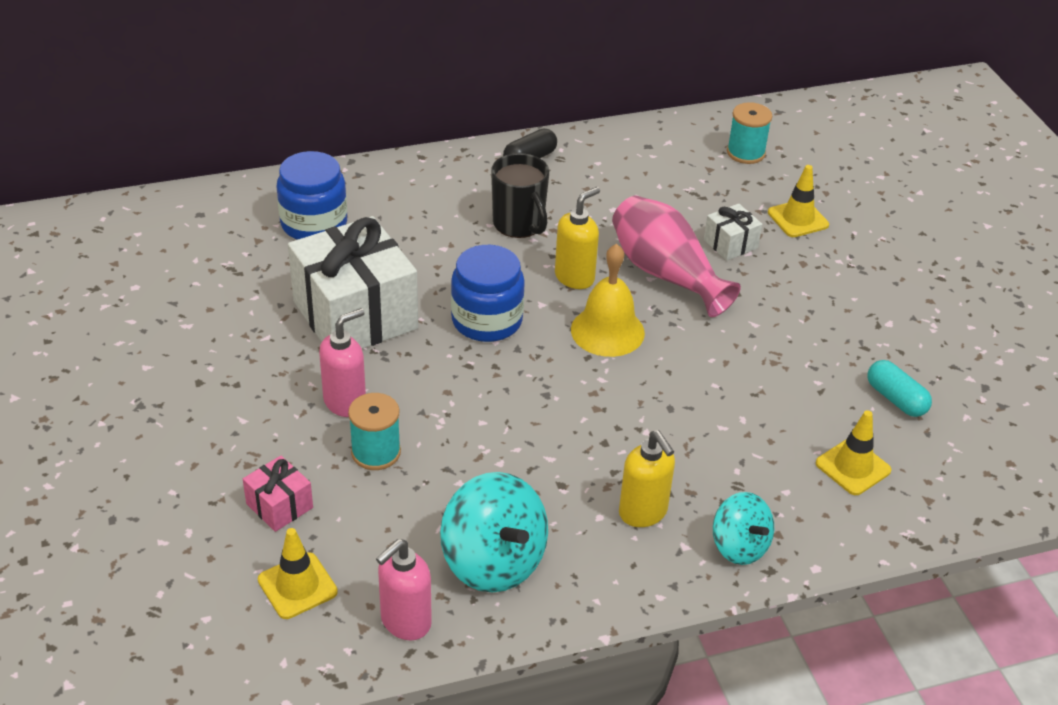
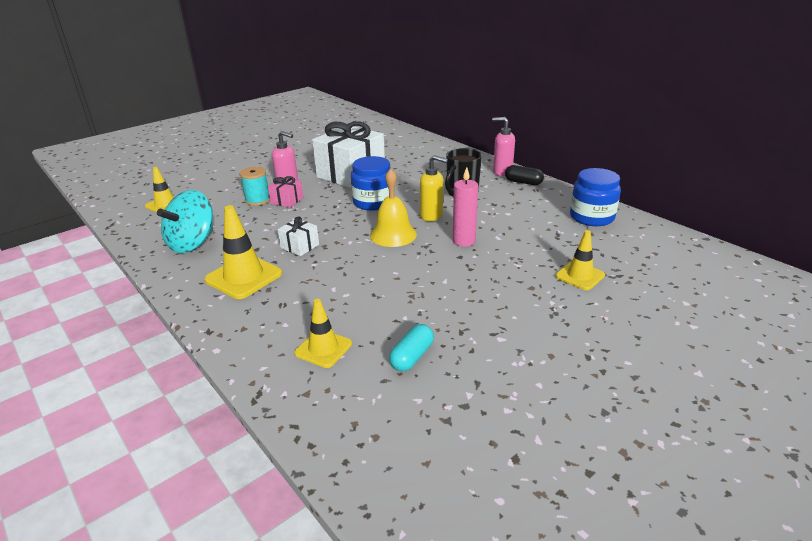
camera: 70 degrees right, 10 degrees down
(279, 506) = (214, 190): pink gift -> pink gift (287, 200)
(314, 224) = (408, 152): blue jar -> blue jar (591, 217)
(405, 622) = (146, 232): pink soap dispenser -> pink soap dispenser (502, 172)
(643, 513) = (244, 277): yellow soap dispenser -> yellow traffic cone
(665, 274) = (464, 241): pink vase -> pink candle
(730, 244) = (519, 256): white gift -> white gift (300, 246)
(739, 546) = (227, 315): turquoise spinning top -> none
(745, 153) = (628, 242): turquoise spool -> none

